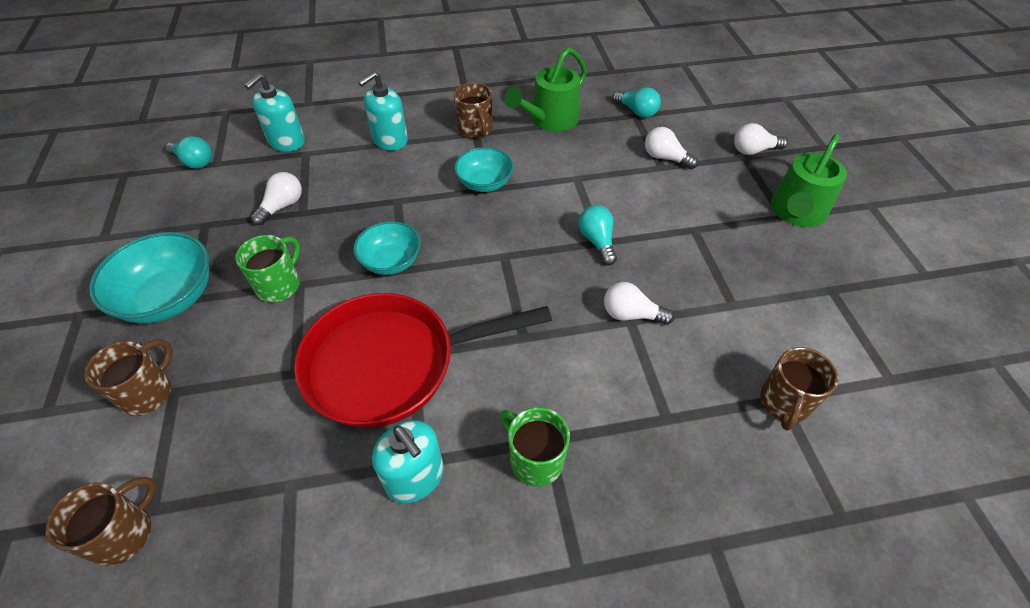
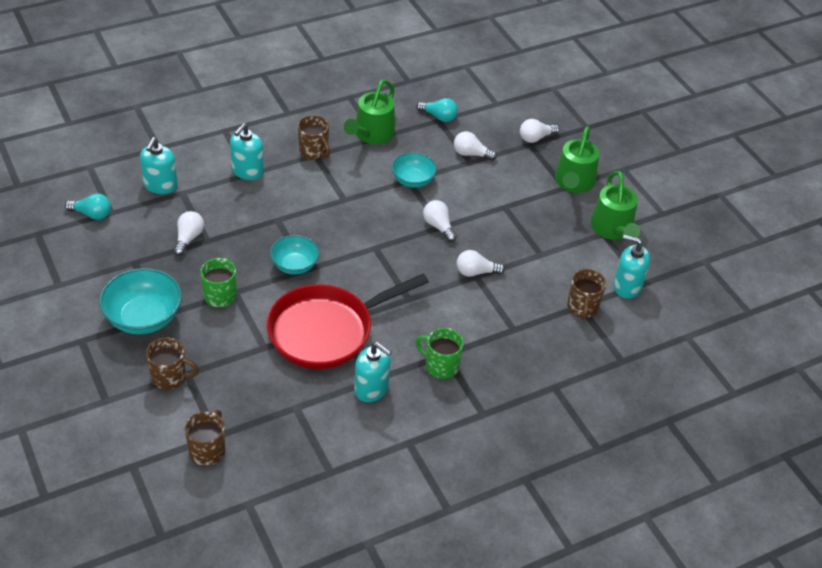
camera: 20 degrees left, 5 degrees down
(148, 393) = (170, 377): brown mug -> brown mug turned 90 degrees clockwise
(484, 183) = (339, 195): turquoise bowl -> turquoise bowl (413, 180)
(597, 241) = (438, 226): turquoise light bulb -> white light bulb
(847, 286) = (613, 229): none -> green watering can
(862, 380) = (627, 286): none -> turquoise soap dispenser

